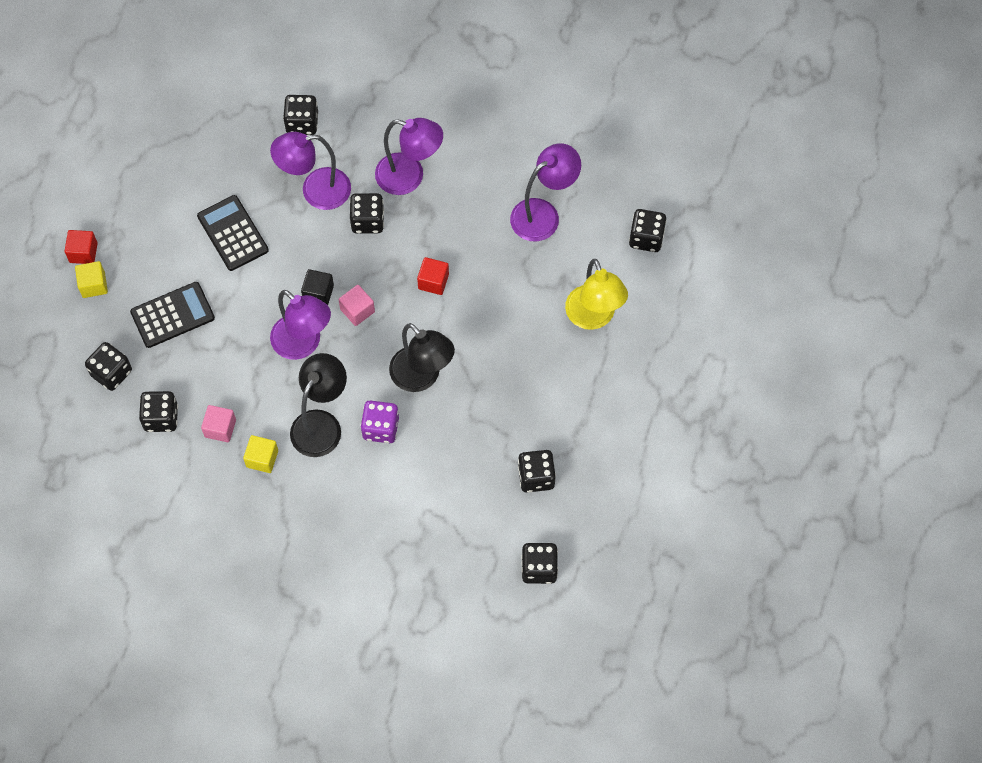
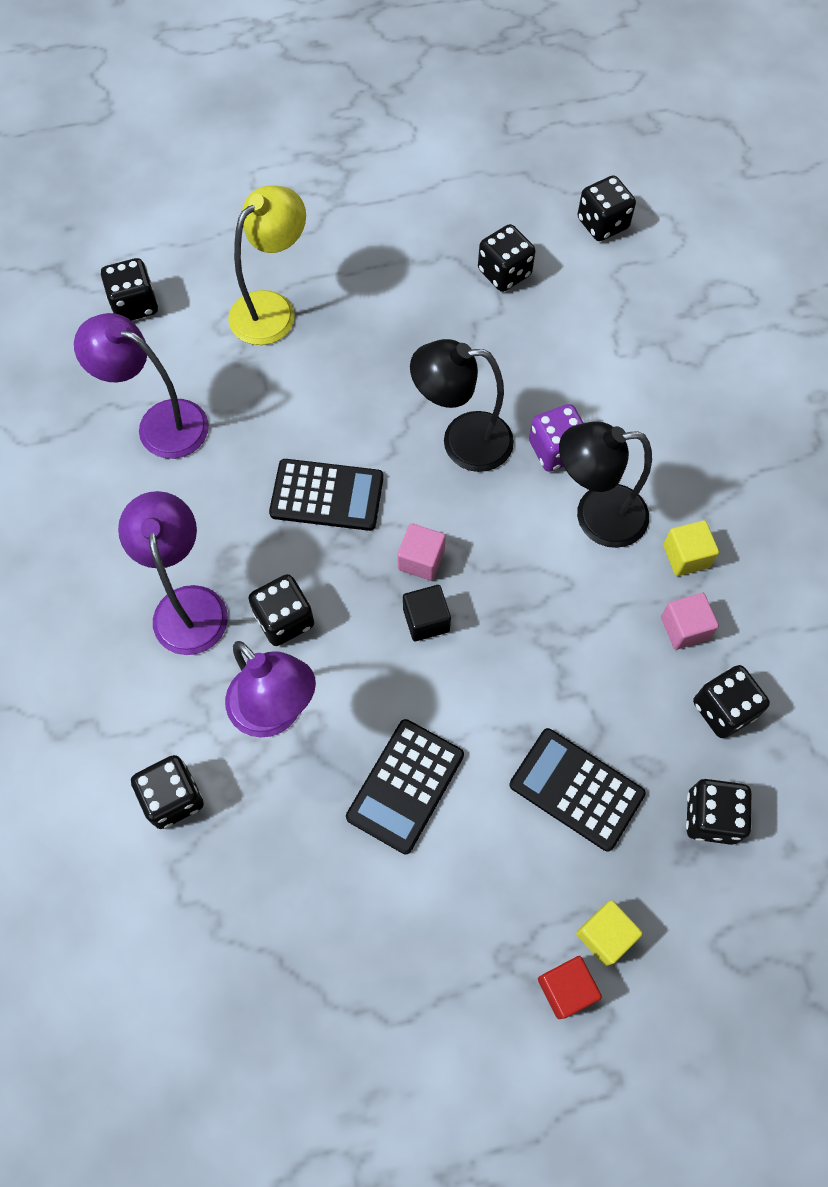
camera: 120 degrees left, 0 degrees up
(303, 344) = (507, 597): purple lamp -> none
(422, 377) = (462, 441): black lamp -> black lamp turned 105 degrees counterclockwise
(433, 281) = (327, 495): red cube -> black calculator

